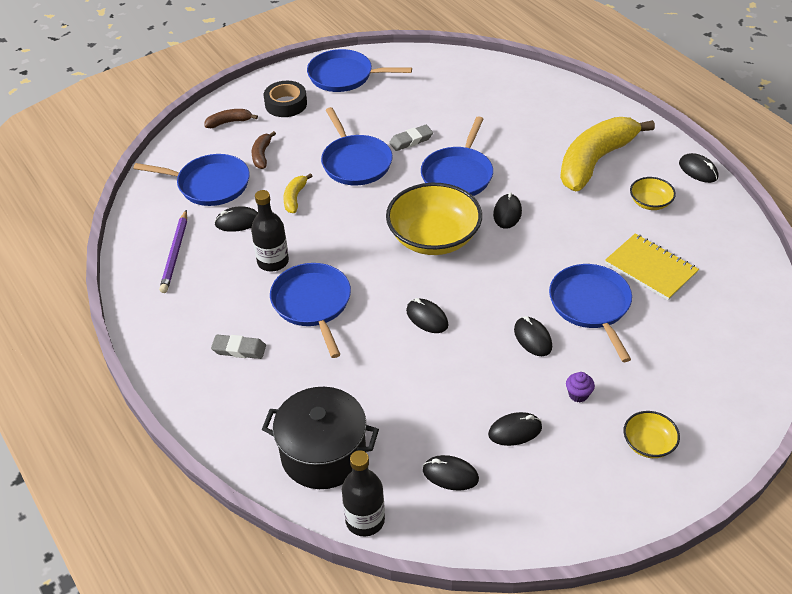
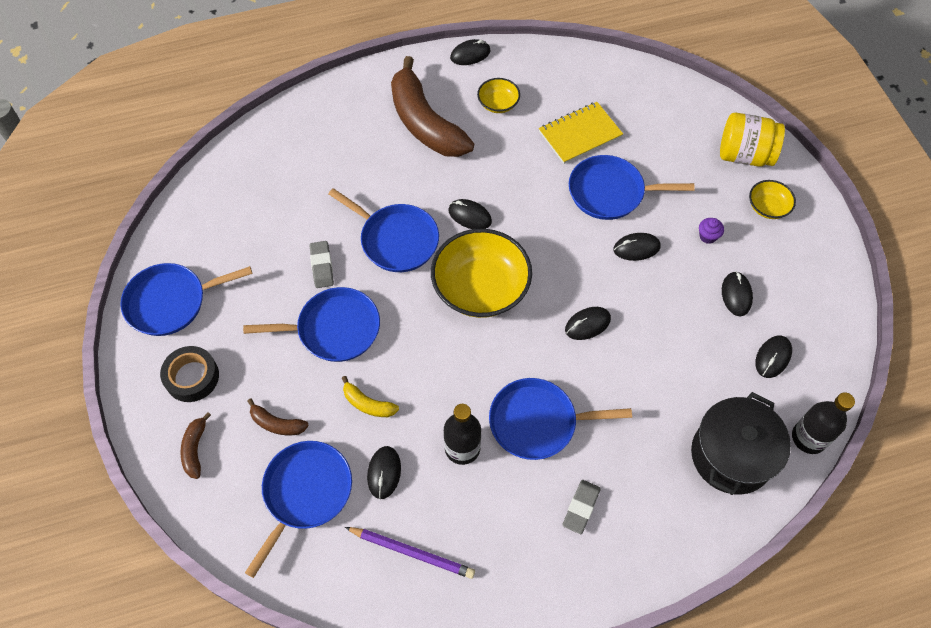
camera: 75 degrees left, 15 degrees up
(344, 76) = (171, 302): blue pan -> blue pan turned 45 degrees clockwise
(595, 161) = (425, 122): yellow banana -> brown banana
(711, 411) = (744, 155): none -> yellow jar

